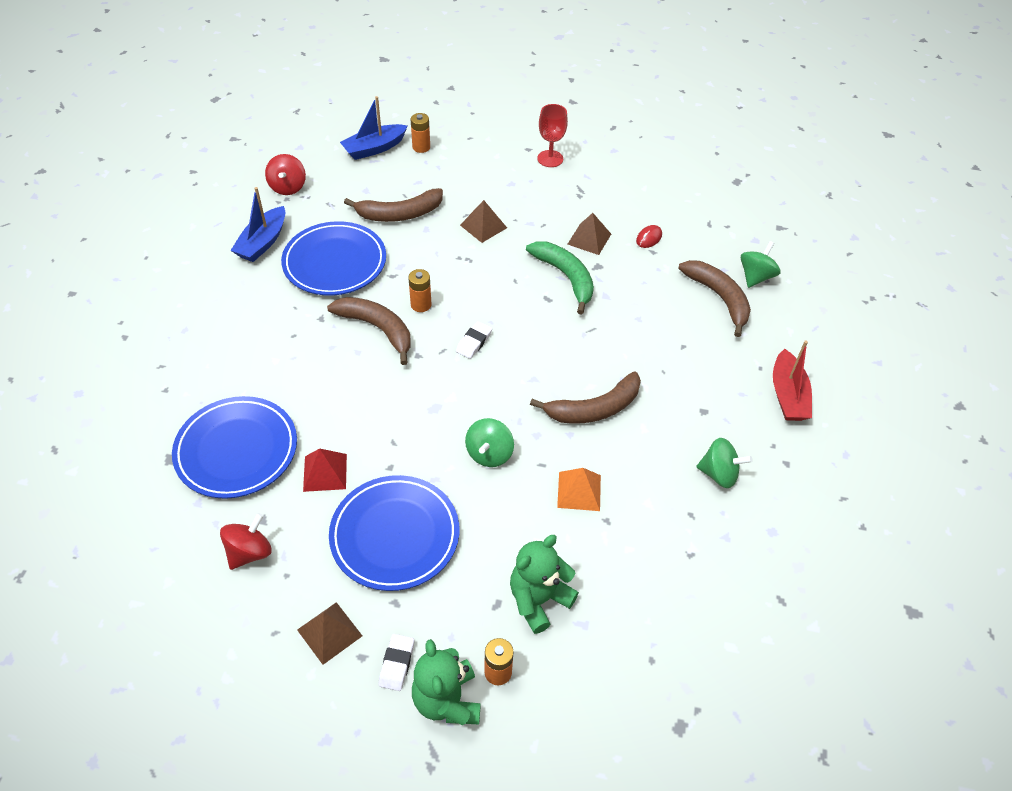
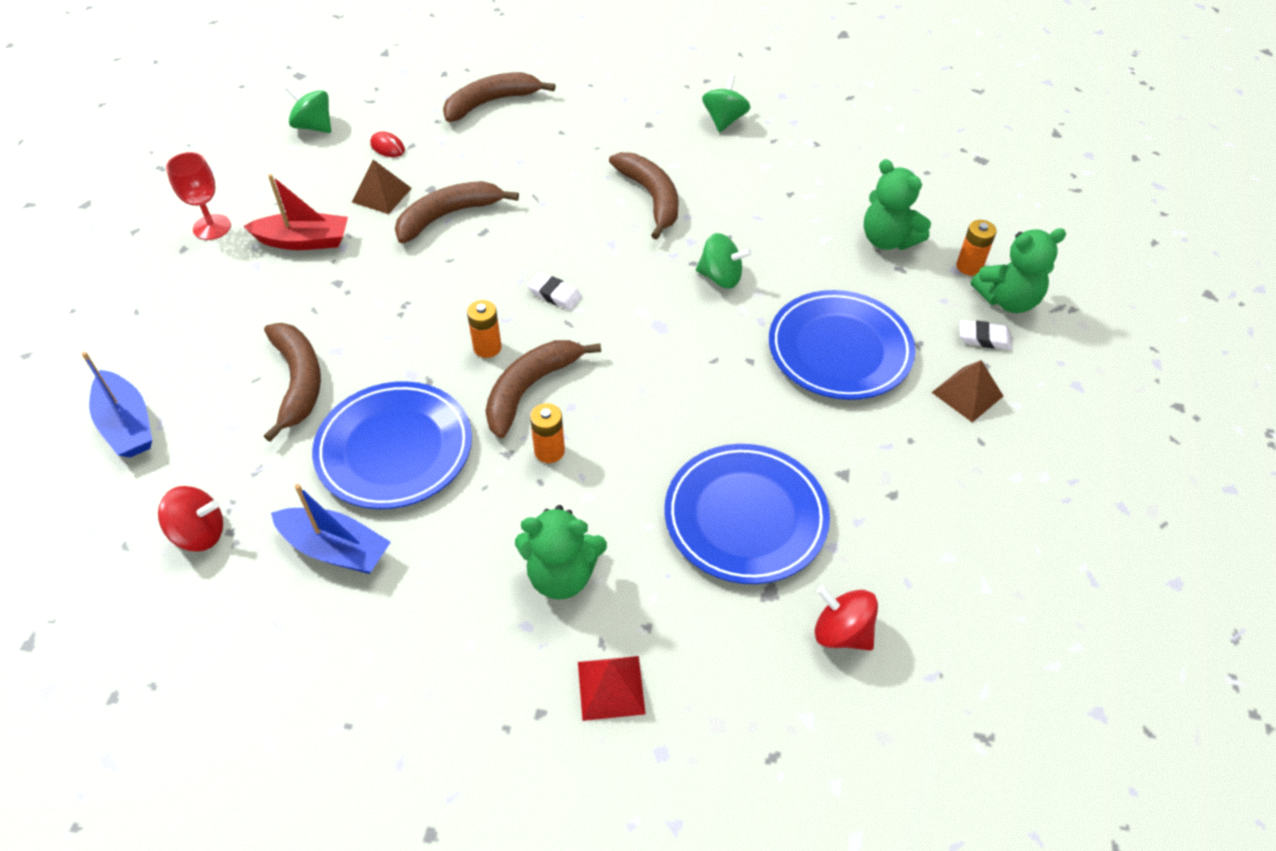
camera: 90 degrees left, 0 degrees up
(216, 346) = (561, 575): none -> green teddy bear
(249, 552) = (890, 479): red spinning top -> red spinning top (841, 632)
(325, 472) = (766, 420): red pyramid -> red pyramid (611, 687)
(421, 147) = (142, 366): orange battery -> orange battery (549, 451)
(483, 226) = (341, 291): brown pyramid -> none
(566, 277) = (448, 216): green banana -> brown banana
(579, 491) = (758, 211): orange pyramid -> none
(756, 277) = (461, 76): green spinning top -> green spinning top (314, 126)
(787, 395) = (625, 71): red boat -> red boat (304, 241)

